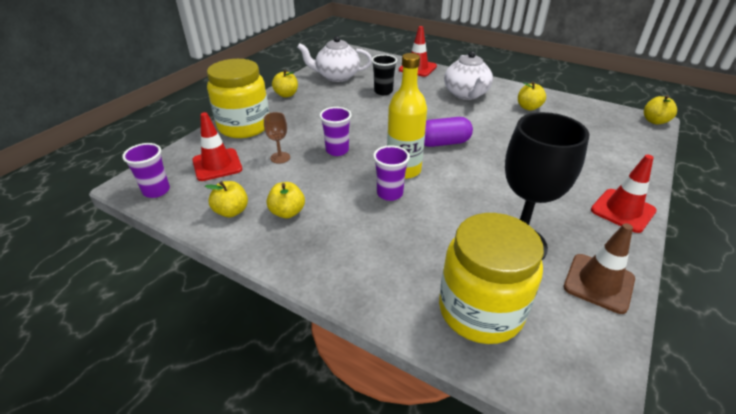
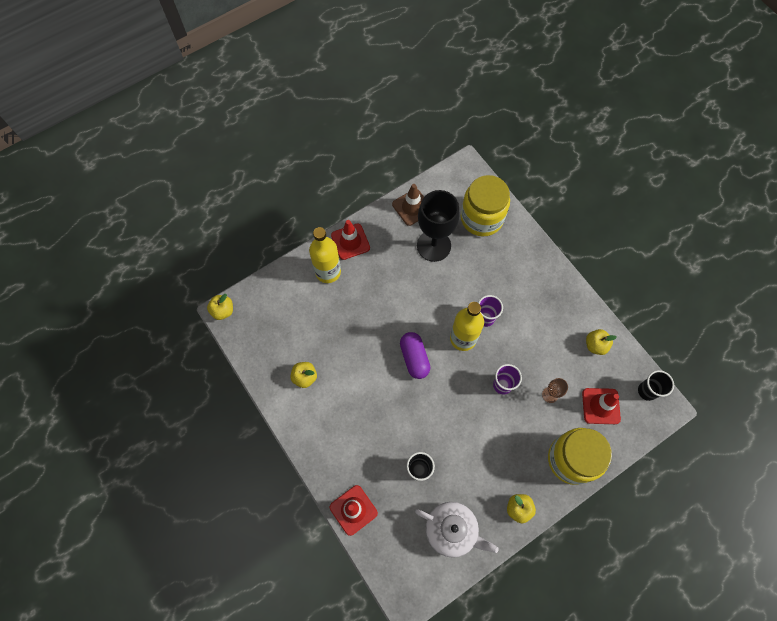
camera: 155 degrees left, 30 degrees up
(156, 191) = (647, 391): purple cup -> black cup
(287, 212) = (559, 328): yellow apple -> none
(443, 143) = (414, 358): purple capsule -> purple capsule turned 60 degrees clockwise
(466, 94) = (342, 426): white teapot -> none
(607, 176) = (328, 272): none -> yellow bottle

